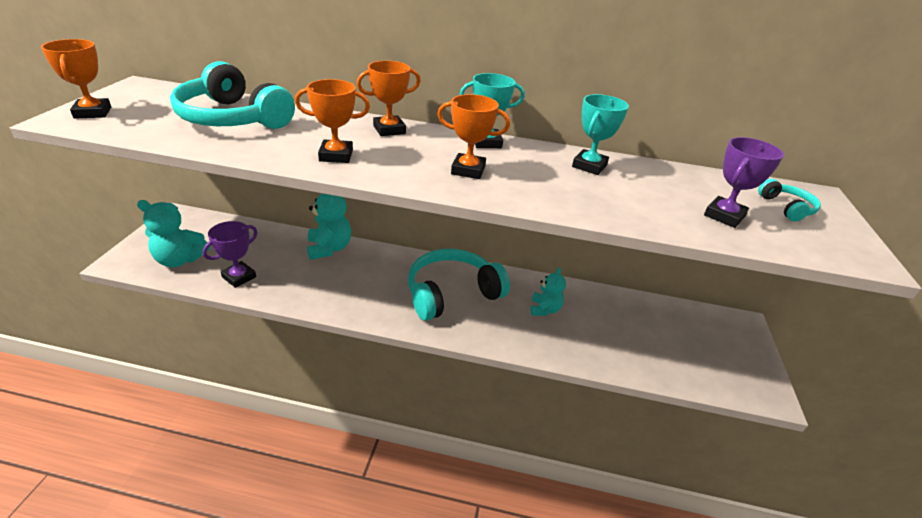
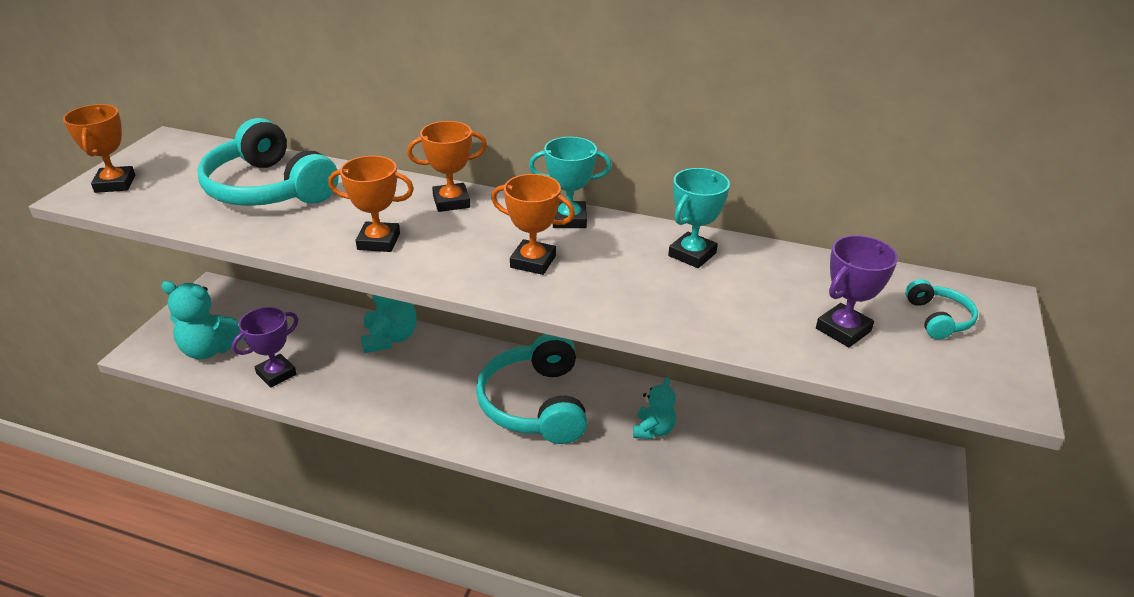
camera: 10 degrees right, 0 degrees up
(451, 293) = (535, 404): turquoise headphones -> turquoise headphones turned 75 degrees counterclockwise

